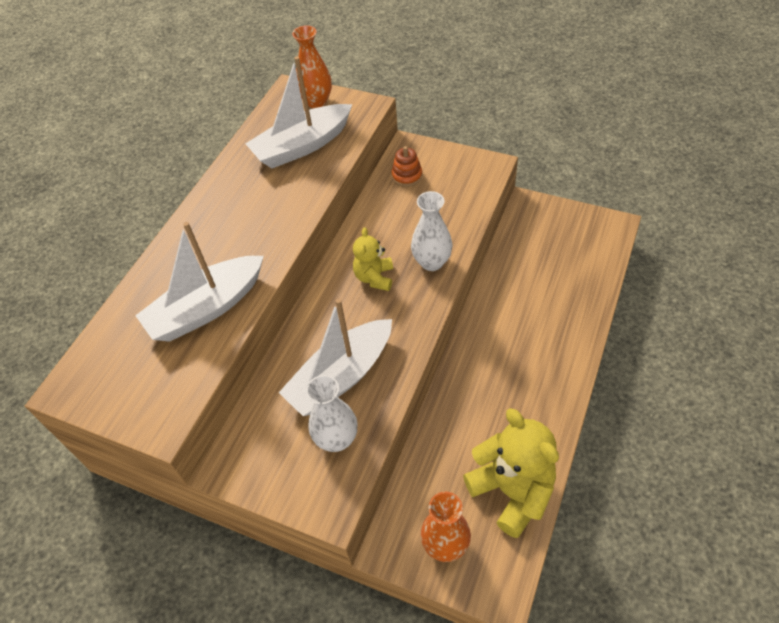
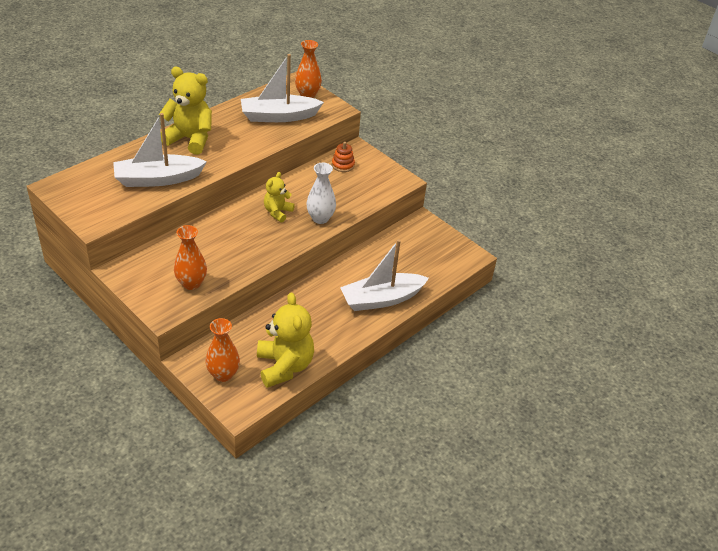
camera: 15 degrees right, 10 degrees down
(210, 228) = (190, 139): none -> yellow teddy bear
(336, 439) = (191, 283): white vase -> orange vase
(341, 377) = (217, 254): white boat -> white boat (381, 299)

